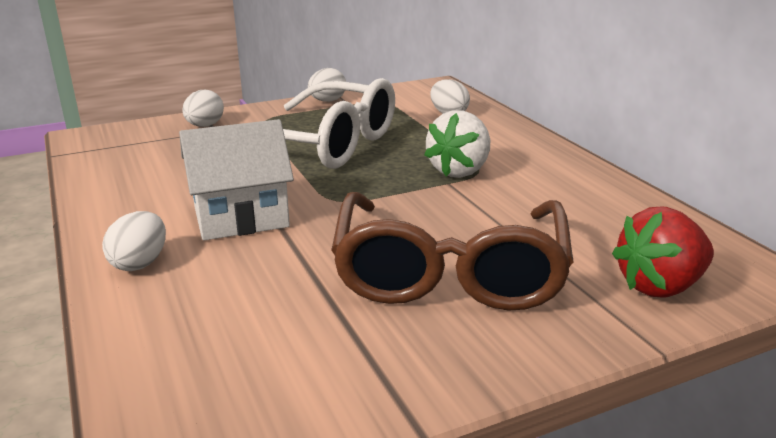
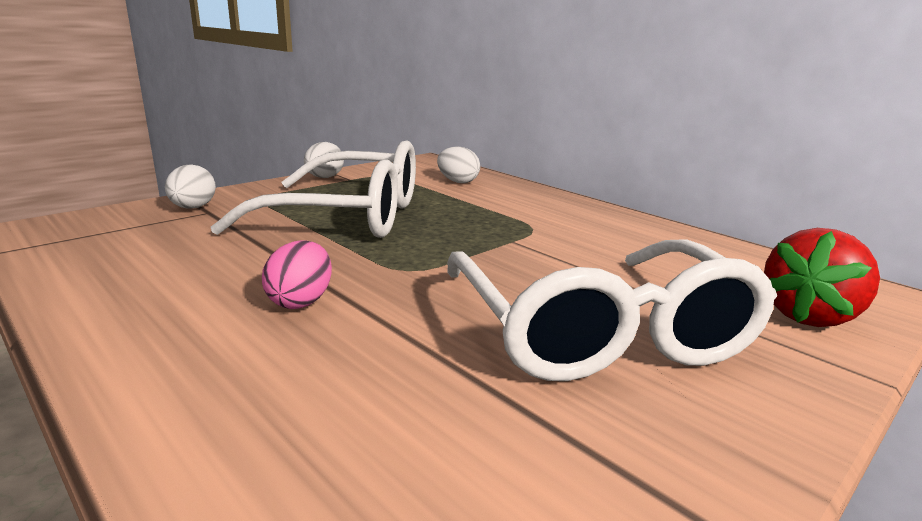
camera: 20 degrees left, 5 degrees down
(140, 263) = (184, 381): white egg -> none
(241, 217) = (301, 301): white house -> pink egg
(449, 272) = (599, 332): brown glasses -> white glasses
(459, 171) = (514, 229): white strawberry -> none

